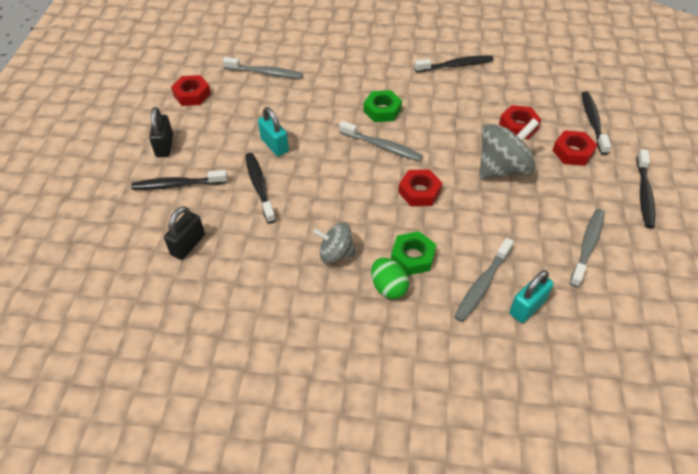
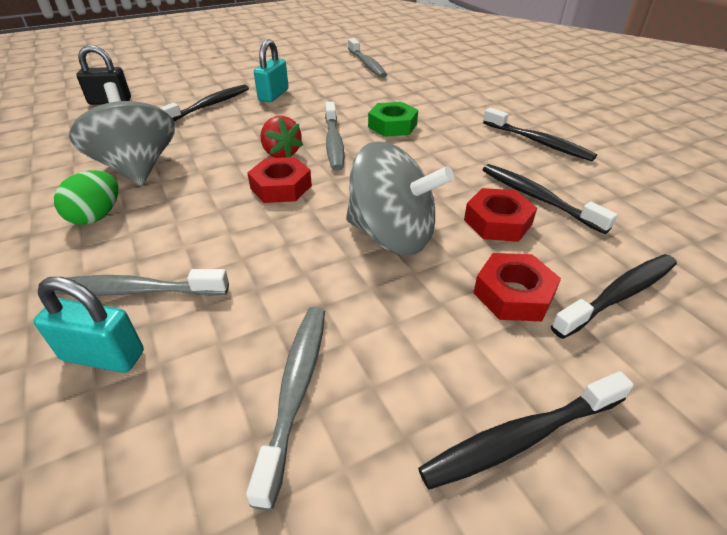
camera: 55 degrees right, 10 degrees down
(164, 146) = (226, 60): black padlock -> none
(177, 185) = (183, 77): black toothbrush -> black toothbrush (537, 198)
(192, 94) = (300, 50): red nut -> none
(336, 253) = (137, 168): grey spinning top -> grey spinning top, size x1.64
(376, 176) = (281, 153): none -> red strawberry
(413, 257) = (160, 217): green nut -> none
(587, 246) = (296, 390): grey toothbrush -> grey toothbrush turned 75 degrees counterclockwise

